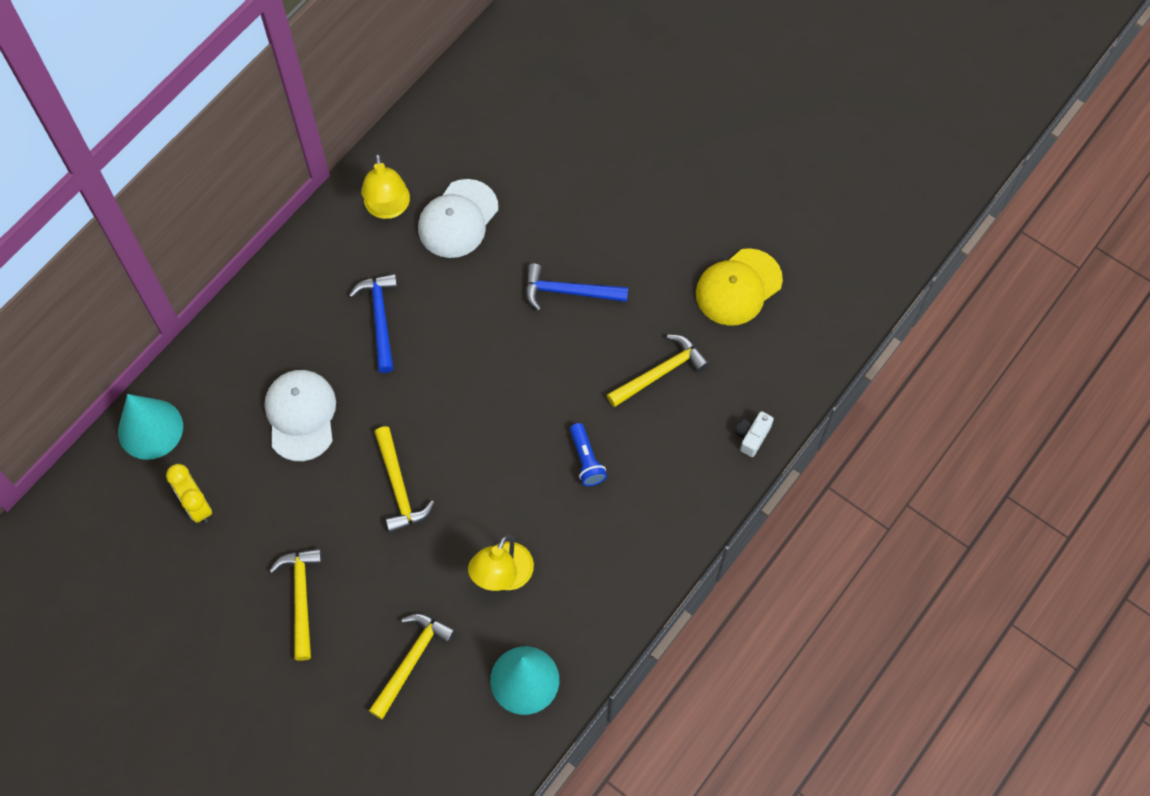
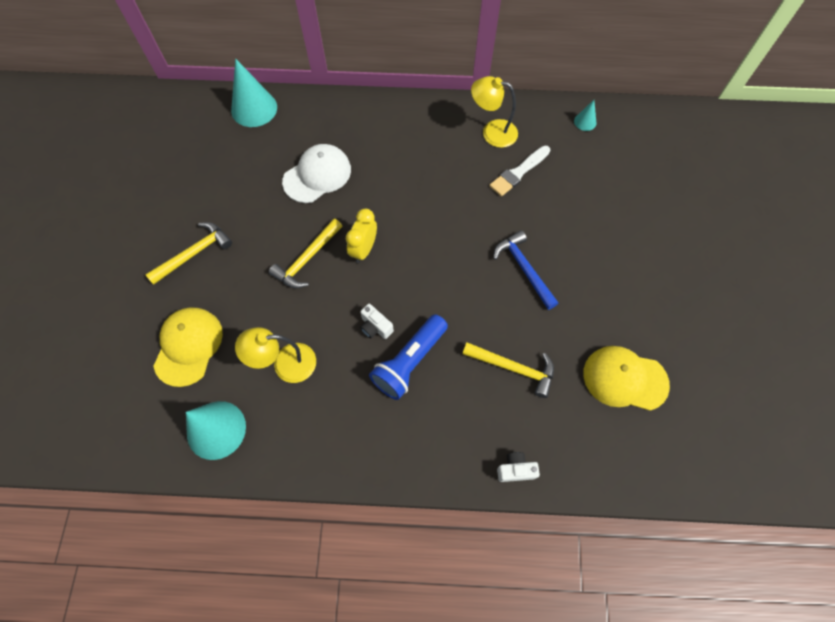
camera: 55 degrees right, 0 degrees up
(197, 505) = (220, 161): yellow clock -> yellow clock (364, 249)
(380, 319) = (415, 175): blue hammer -> none
(388, 208) = (492, 132): yellow lamp -> yellow lamp turned 60 degrees clockwise
(412, 660) = (188, 346): yellow hammer -> yellow cap
(449, 113) = (585, 122): none -> turquoise cone
(458, 219) = (518, 172): white cap -> white brush
(526, 468) = (375, 327): none -> white camera
(586, 460) = (409, 362): blue flashlight -> blue flashlight, size x1.69

